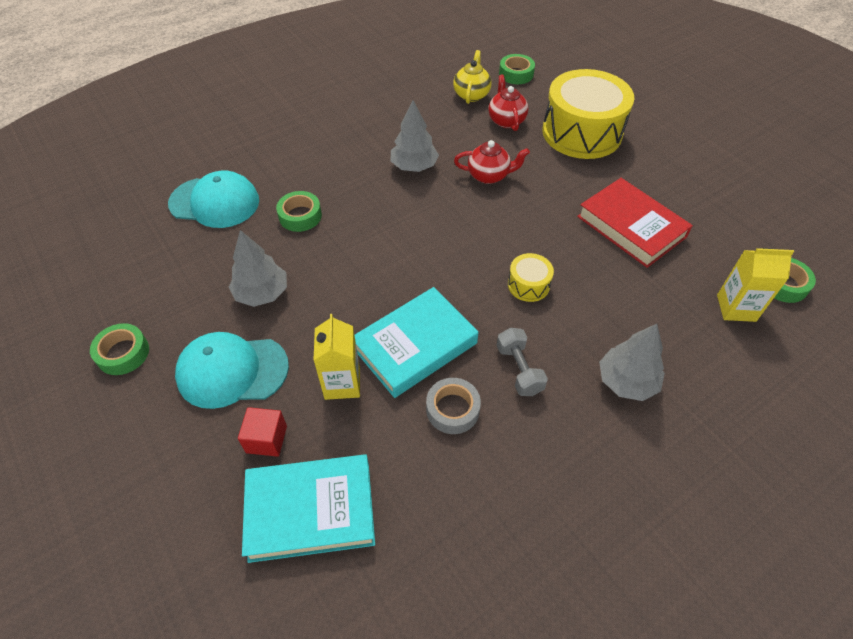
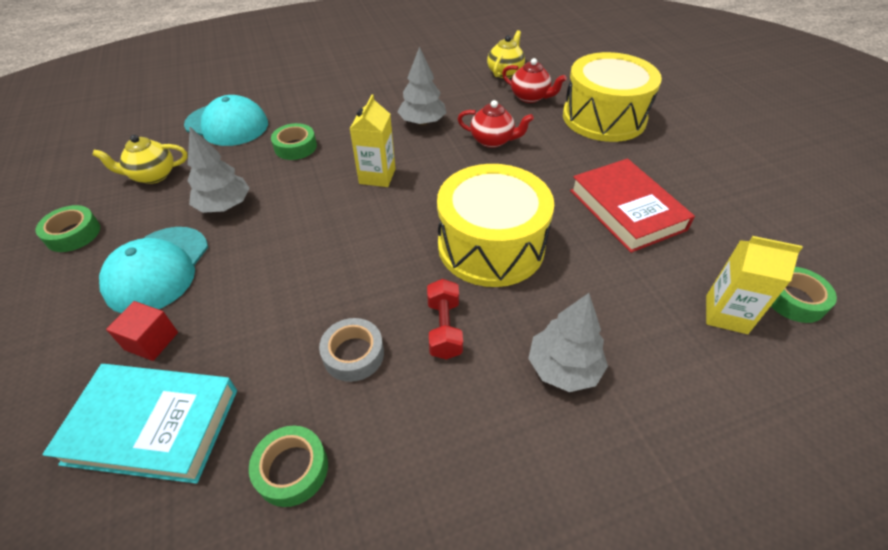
camera: 15 degrees right, 5 degrees down
(169, 275) = (153, 176): none -> yellow teapot
(232, 371) = (157, 269): turquoise cap -> turquoise cap turned 90 degrees counterclockwise
(342, 383) = (254, 303): yellow carton -> yellow carton (377, 176)
(415, 345) = (345, 281): turquoise book -> none
(506, 120) = (530, 97): red teapot -> red teapot turned 120 degrees clockwise
(516, 74) = (556, 61): green tape -> green tape (292, 469)
(519, 369) = (444, 328): grey dumbbell -> red dumbbell
(528, 285) = (491, 246): yellow drum -> yellow drum, size x2.30

